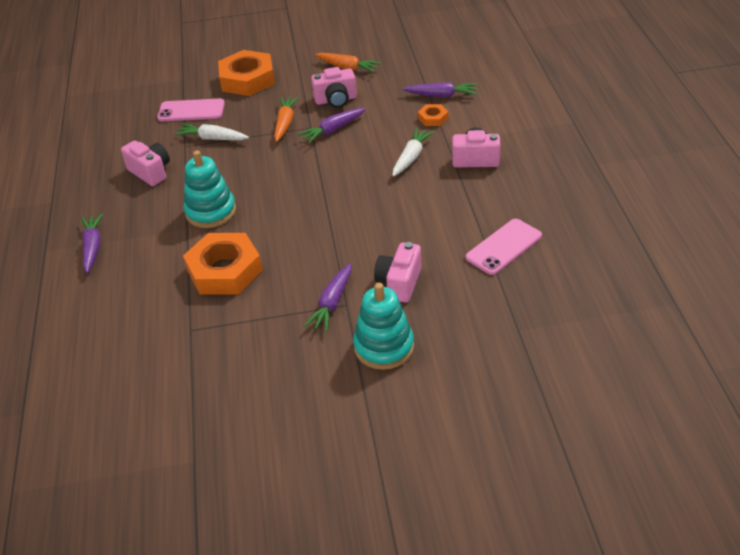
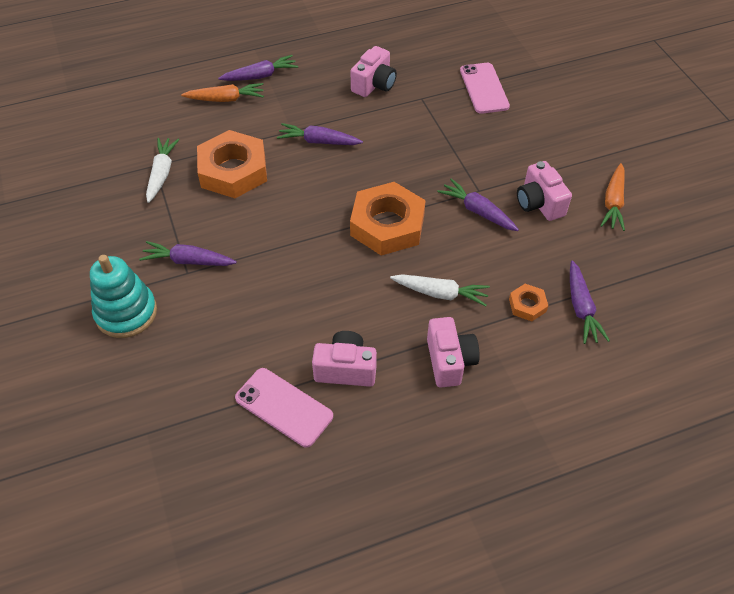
camera: 75 degrees right, 10 degrees up
(211, 212) = (319, 141): turquoise stacking toy -> purple carrot
(212, 138) = (438, 115): white carrot -> white carrot (162, 173)
(247, 79) = (557, 118): orange nut -> orange nut (387, 225)
(285, 123) = (480, 167): orange carrot -> orange carrot (226, 99)
(399, 283) = (219, 313): pink camera -> pink camera (345, 369)

